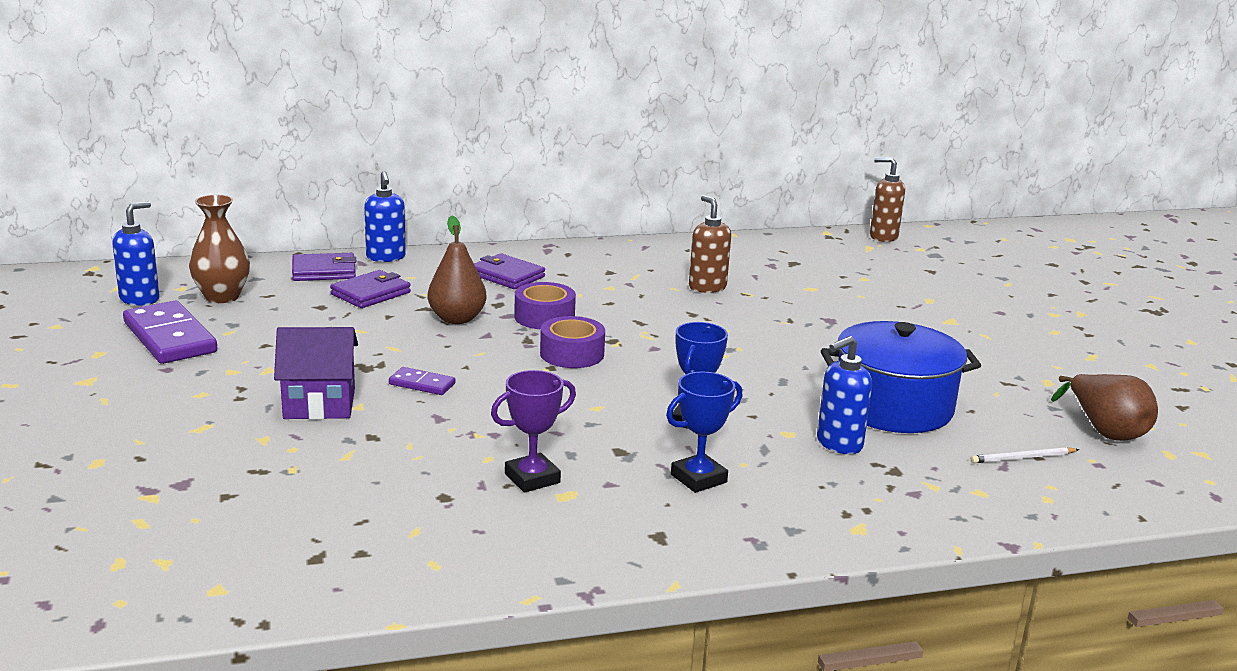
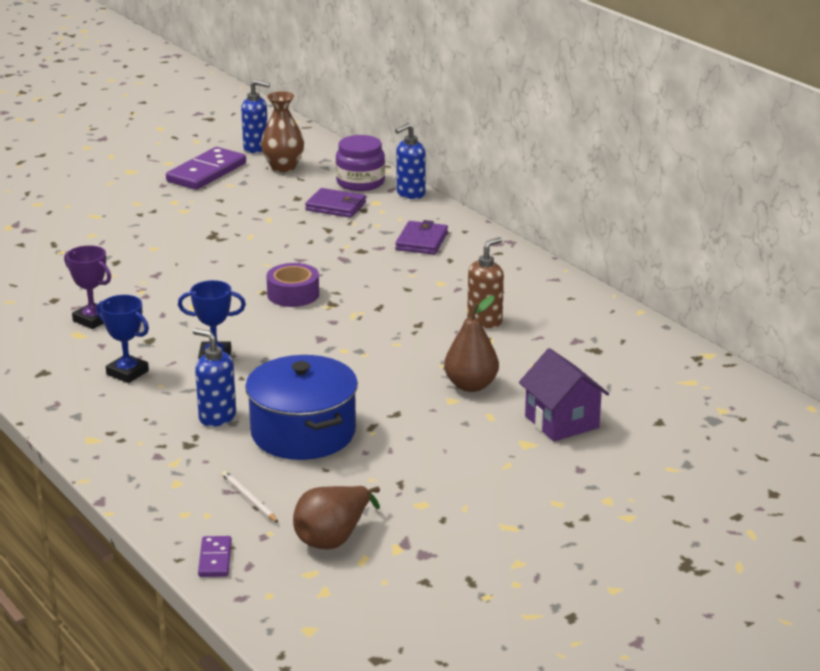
camera: 70 degrees right, 5 degrees up
(319, 403) = (148, 236): purple house -> purple house (561, 422)
(324, 271) = (360, 182): purple wallet -> purple jar
(422, 384) = (200, 258): purple domino -> purple domino (215, 559)
(457, 319) = (318, 243): brown pear -> brown pear (471, 385)
(544, 317) = (352, 271): purple tape -> none
(883, 237) = (733, 386): brown soap dispenser -> none

